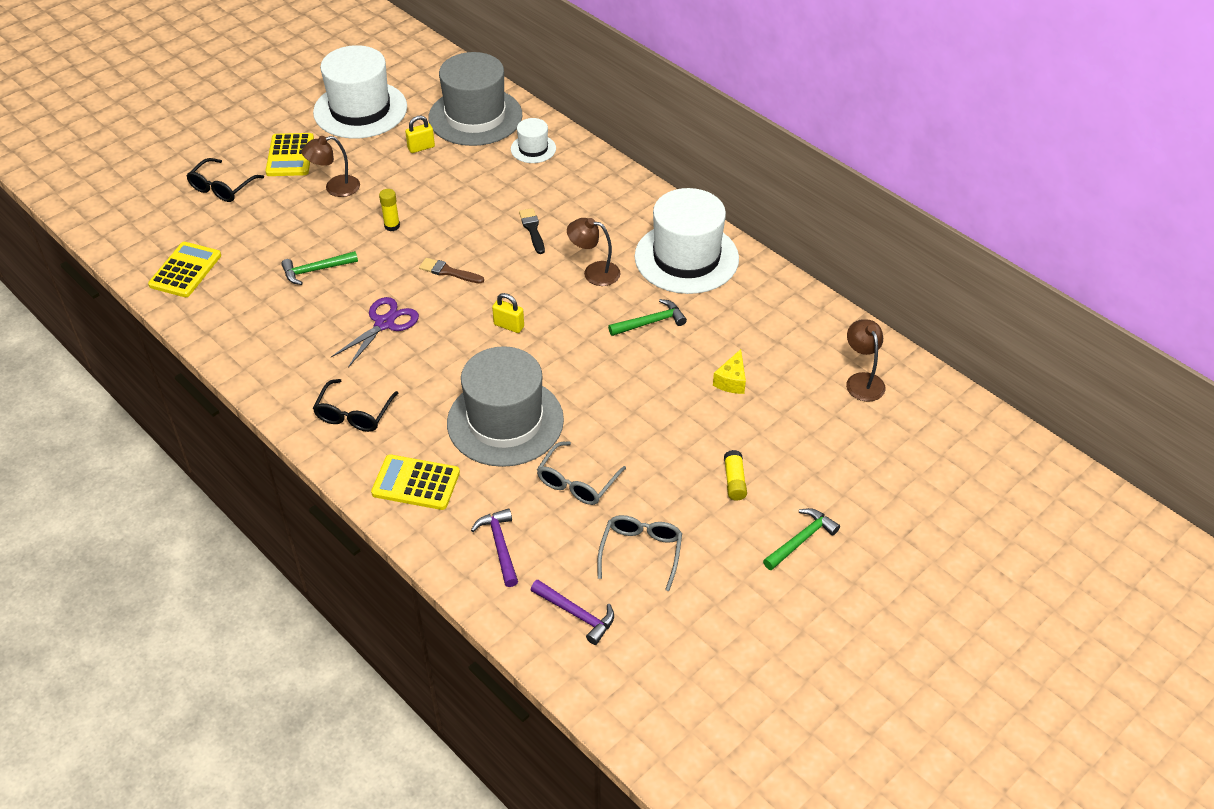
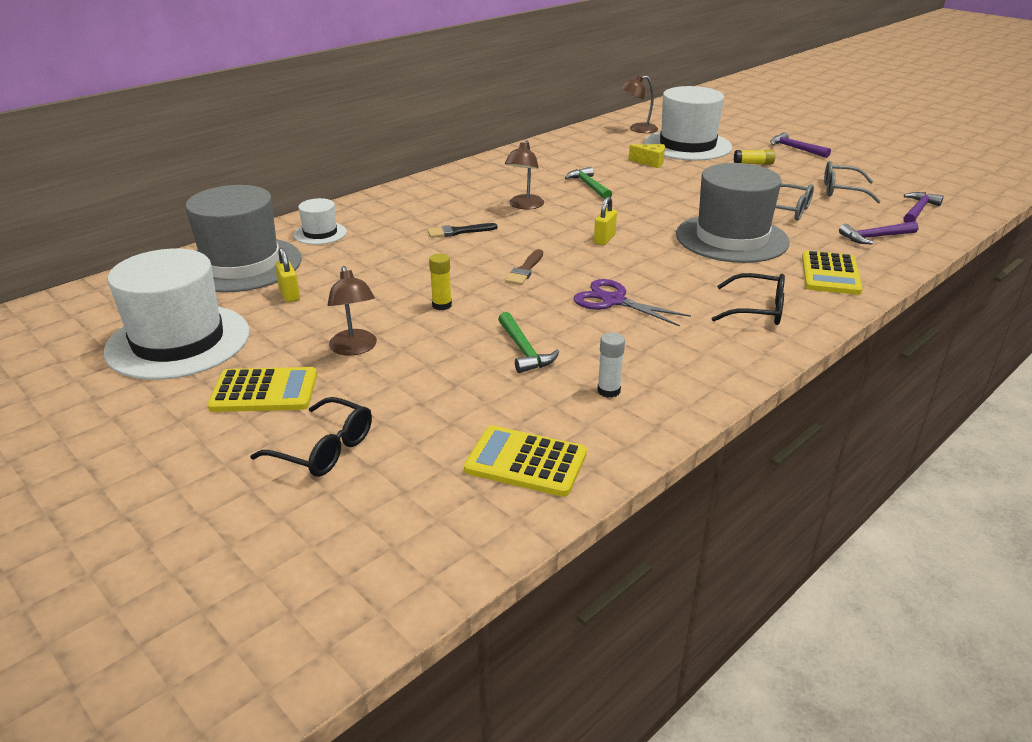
camera: 90 degrees left, 15 degrees down
(252, 312) = (608, 391): none -> white glue stick
(686, 258) = (504, 173): white hat -> white hat (687, 145)
(801, 540) = (795, 149): green hammer -> purple hammer

